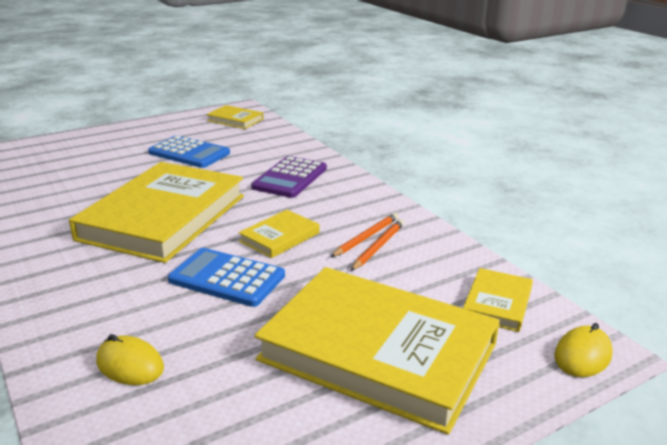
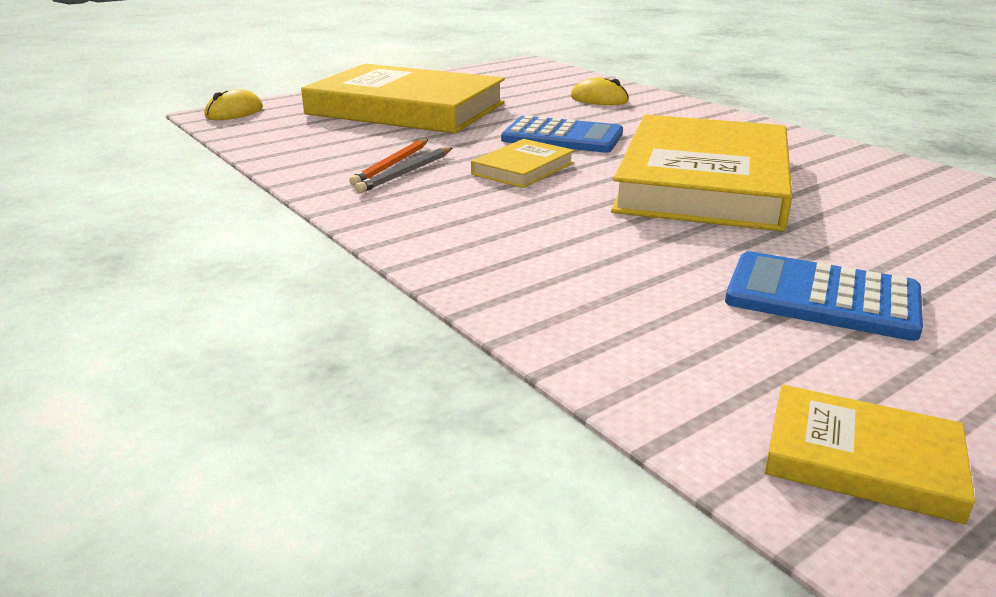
camera: 175 degrees right, 0 degrees up
(290, 178) = (548, 248): purple calculator -> none
(366, 237) = (406, 173): orange pencil -> grey pencil
(497, 303) = (279, 132): yellow book -> none

